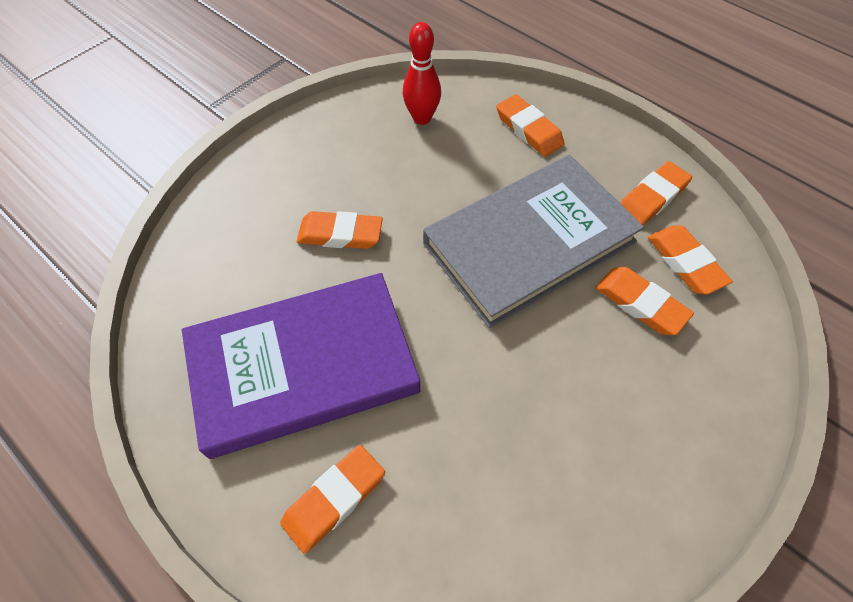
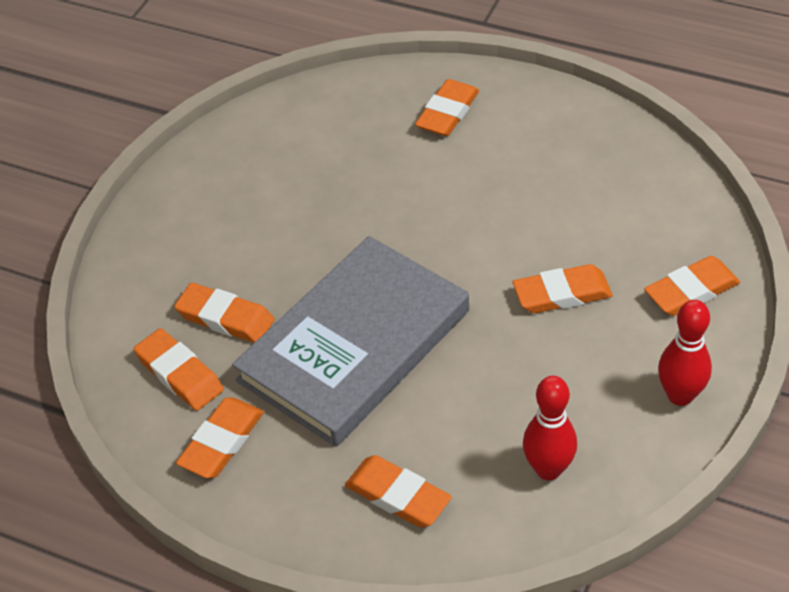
camera: 165 degrees right, 10 degrees down
(240, 205) = (691, 291): none -> orange eraser
(303, 366) = (524, 179): purple book -> none
(306, 136) = (680, 395): none -> red bowling pin

